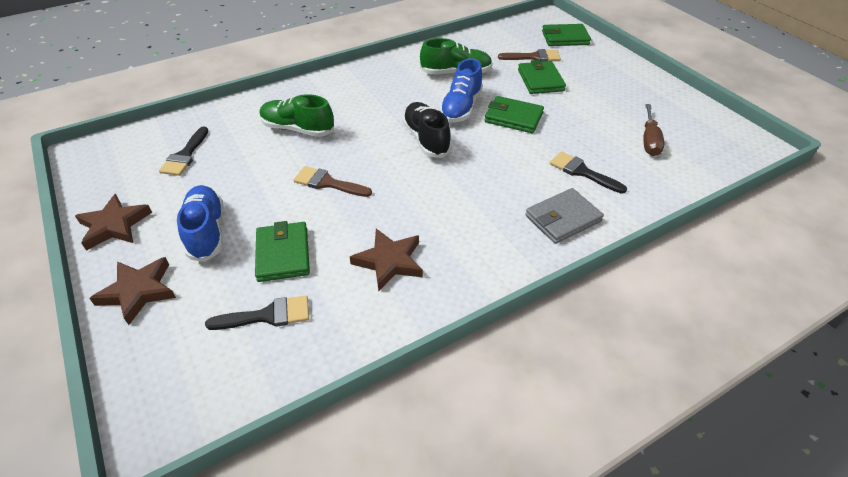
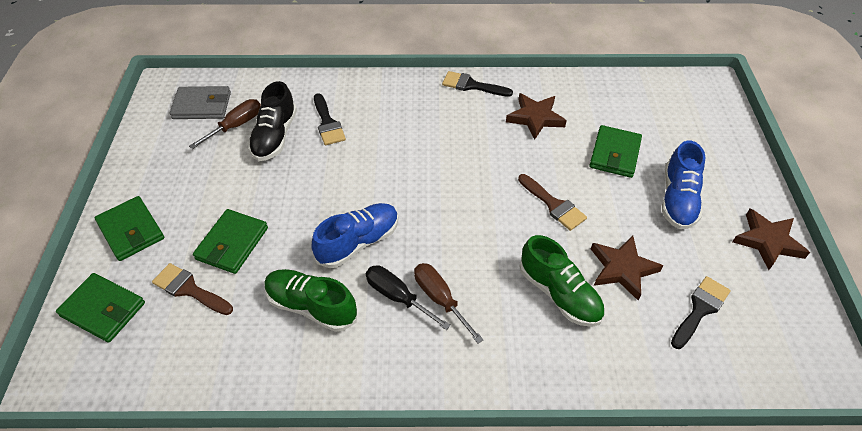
camera: 150 degrees left, 5 degrees up
(138, 291) = (734, 169): brown star -> brown star (622, 269)
(267, 315) = (636, 117): black brush -> black brush (472, 85)
(379, 101) = (440, 299): none -> brown screwdriver
(408, 93) = (397, 296): none -> black screwdriver
(426, 139) = (429, 215): black shoe -> black shoe (275, 136)
(513, 117) = (319, 204): green wallet -> green wallet (131, 231)
(562, 218) = (385, 97): grey wallet -> grey wallet (202, 106)

